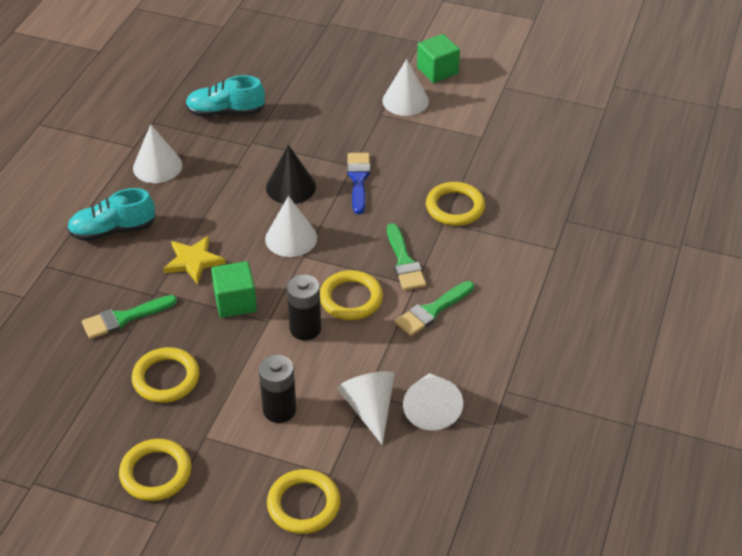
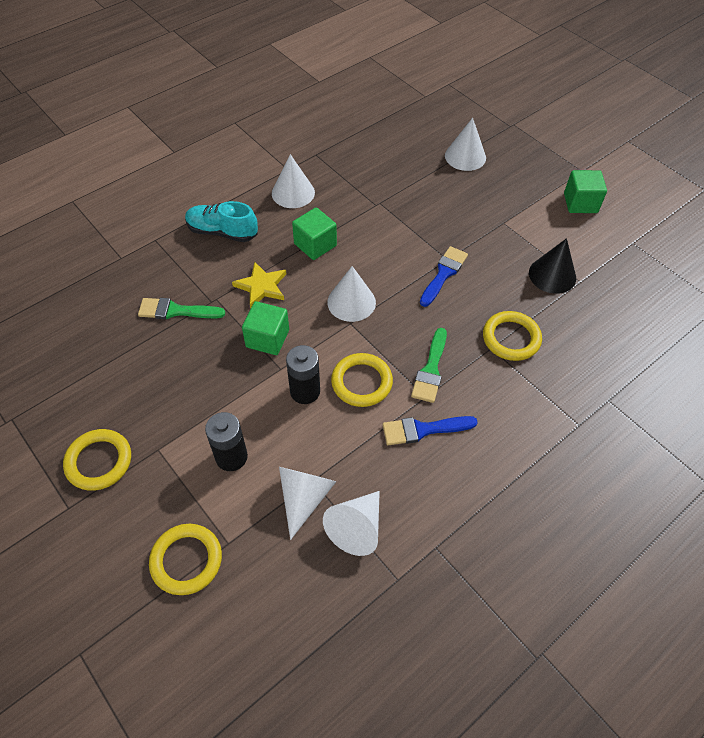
camera: 30 degrees right, 10 degrees up
(166, 378) = (167, 380): yellow ring -> none
(217, 204) = (315, 245): none -> green cube
(225, 112) = (377, 168): turquoise shoe -> none
(290, 187) = (383, 256): black cone -> black cone (552, 275)
(405, 101) = (533, 219): white cone -> white cone (465, 156)
(432, 311) = (423, 430): green brush -> blue brush

